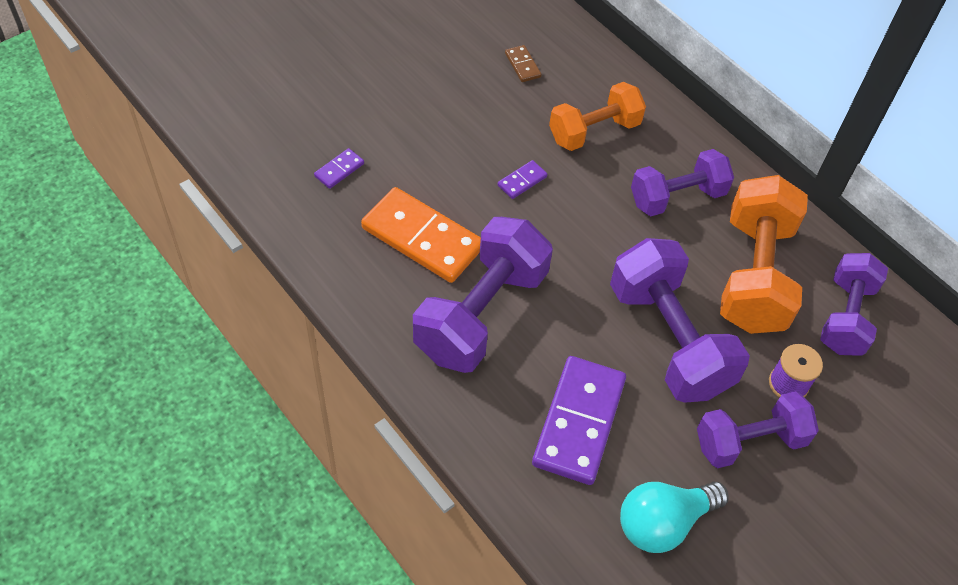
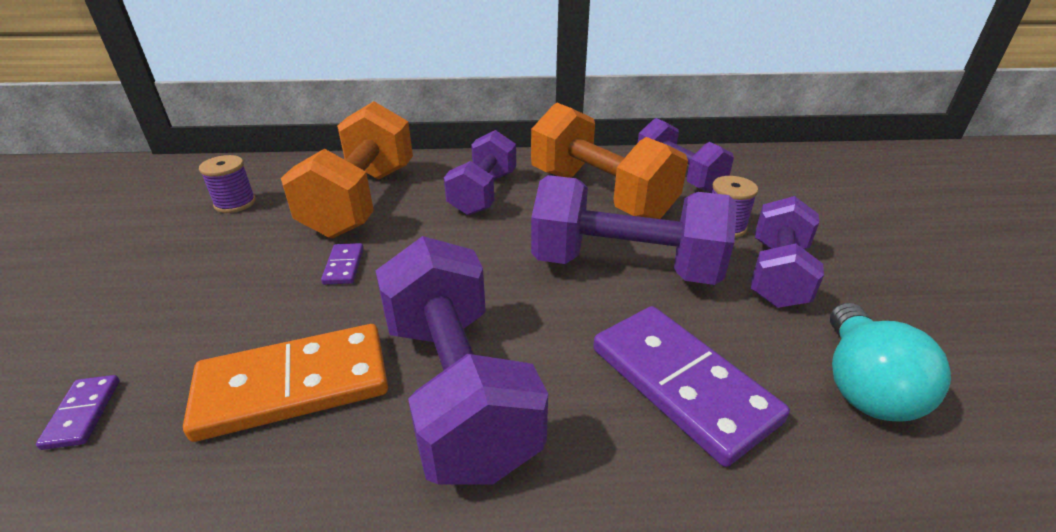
camera: 50 degrees left, 20 degrees down
(522, 65) = (235, 203): brown domino -> purple spool
(594, 131) = (361, 201): orange dumbbell -> orange dumbbell, size x1.53

